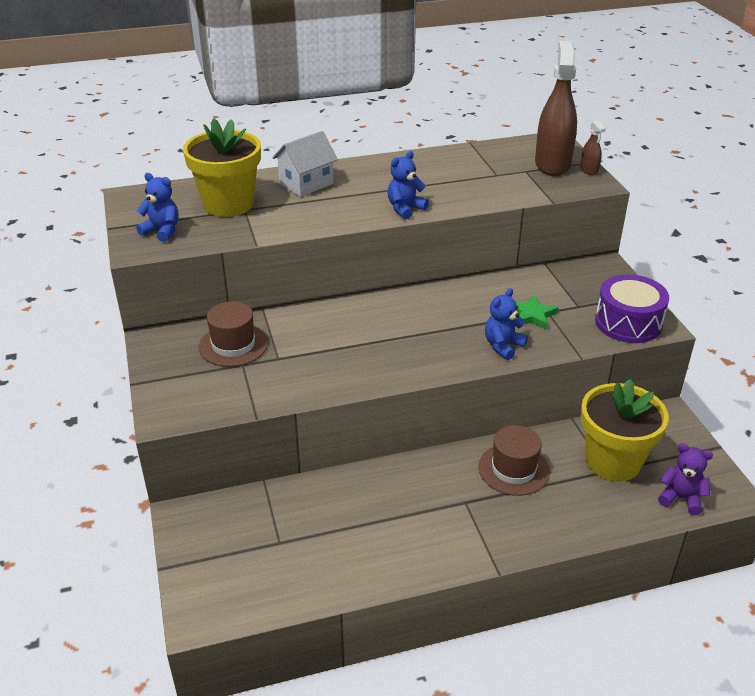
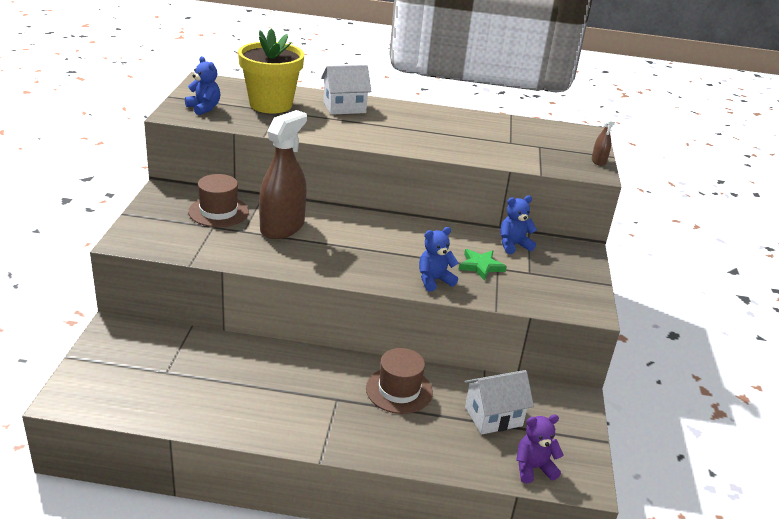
camera: 20 degrees right, 5 degrees down
(405, 209) = (406, 144): blue teddy bear -> blue teddy bear (513, 245)
(552, 164) = (569, 148): brown spray bottle -> brown spray bottle (282, 227)
(613, 461) = (493, 416): yellow flower pot -> white house
(628, 323) = (564, 299): purple drum -> none
(681, 498) = (533, 468): purple teddy bear -> purple teddy bear turned 60 degrees counterclockwise

